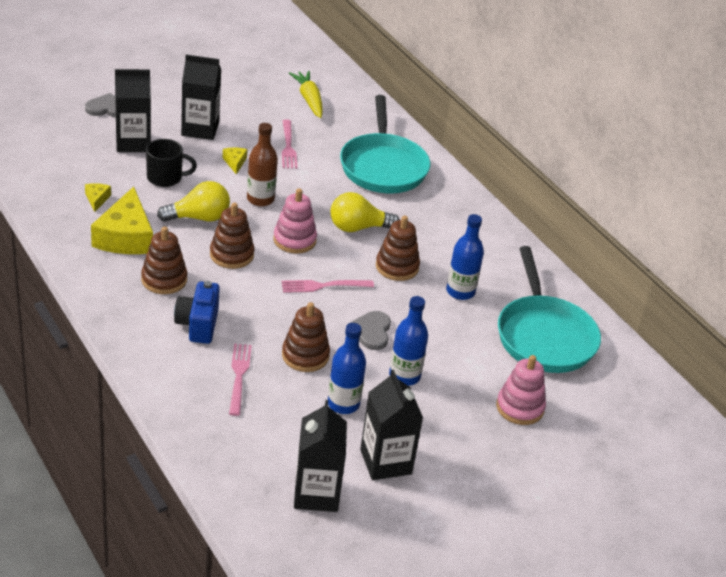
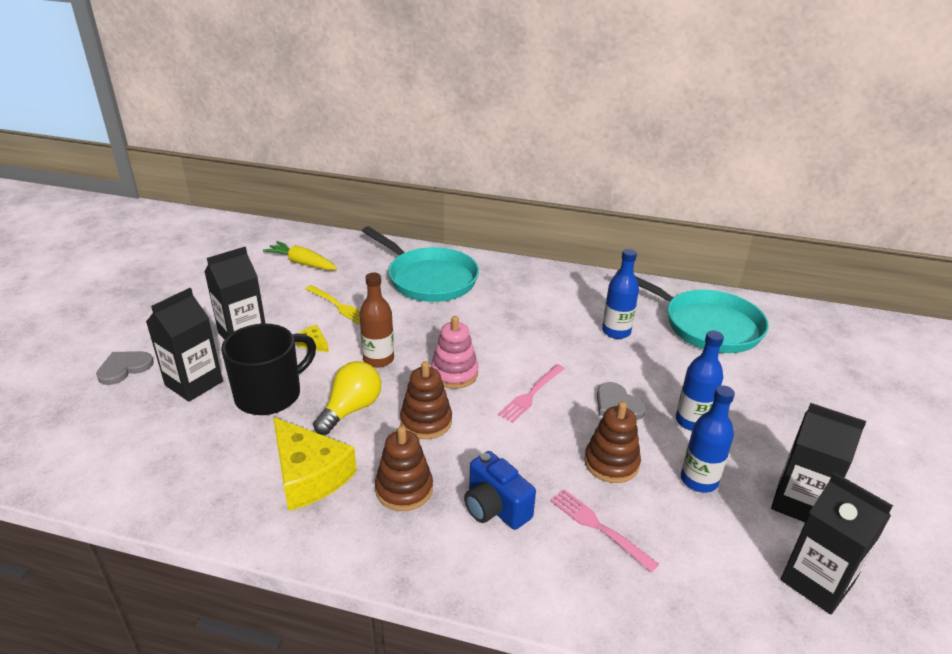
camera: 40 degrees left, 5 degrees down
(97, 199) = (229, 459): yellow cheese -> none
(165, 178) = (270, 395): black mug -> black mug, size x1.56
(288, 146) = (338, 305): pink fork -> yellow fork
(358, 227) = (482, 333): yellow light bulb -> none
(397, 267) = (552, 343): brown stacking toy -> none
(520, 407) = (781, 385): pink stacking toy -> none

